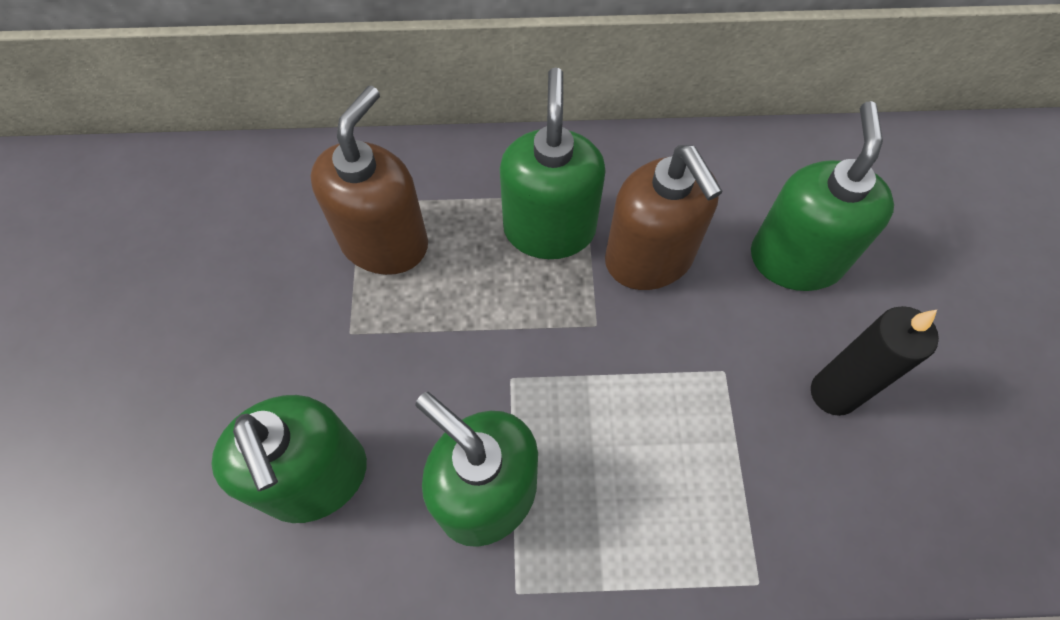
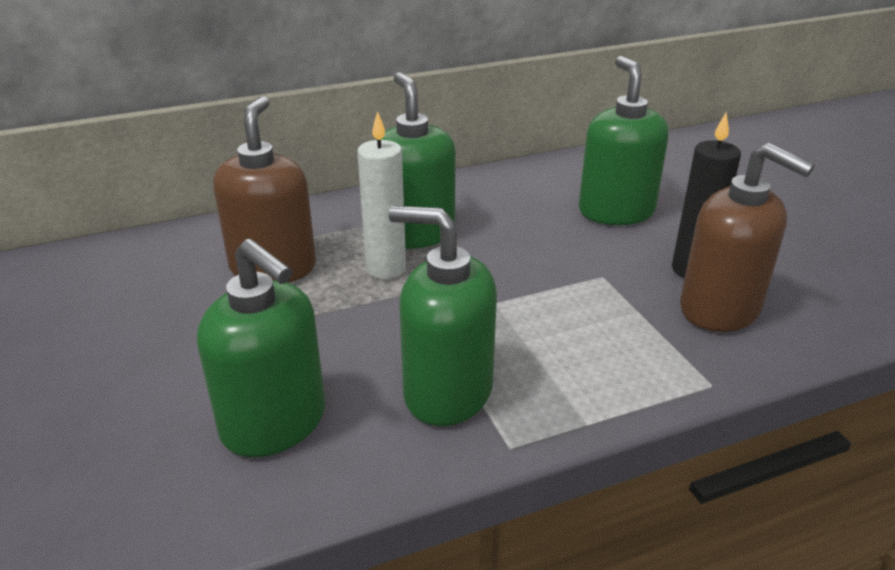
camera: 20 degrees left, 30 degrees down
(496, 281) = (386, 269): none -> white candle
(649, 258) = (505, 232): brown soap dispenser -> brown soap dispenser (720, 309)

